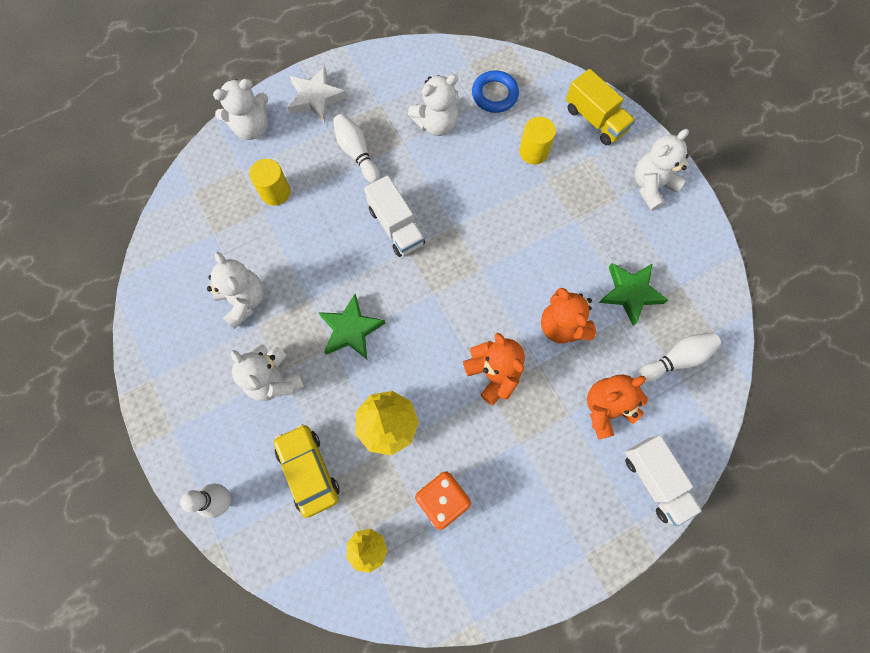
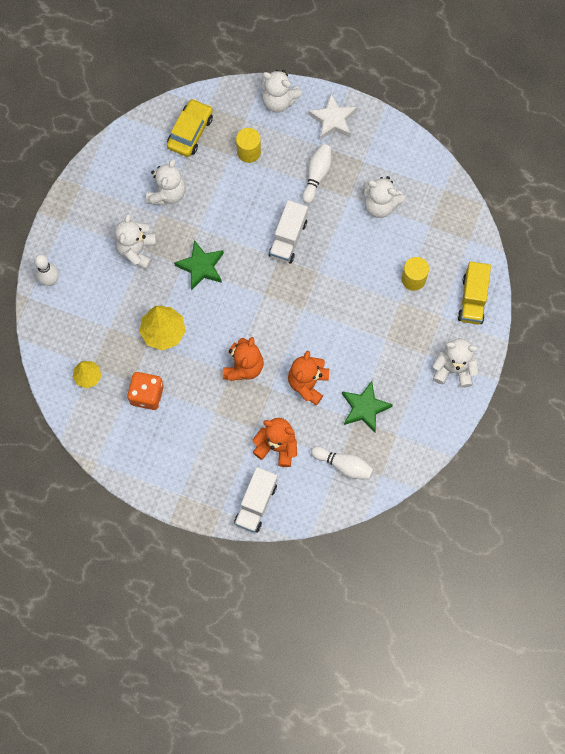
camera: 50 degrees right, 0 degrees up
(308, 470) = (102, 311): yellow car -> yellow car (190, 132)
(494, 94) = (434, 223): blue ring -> none

